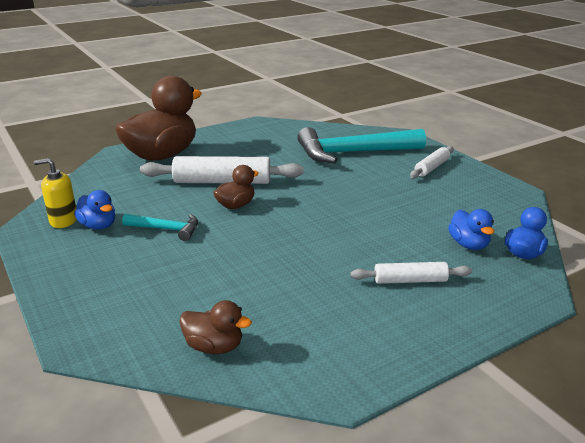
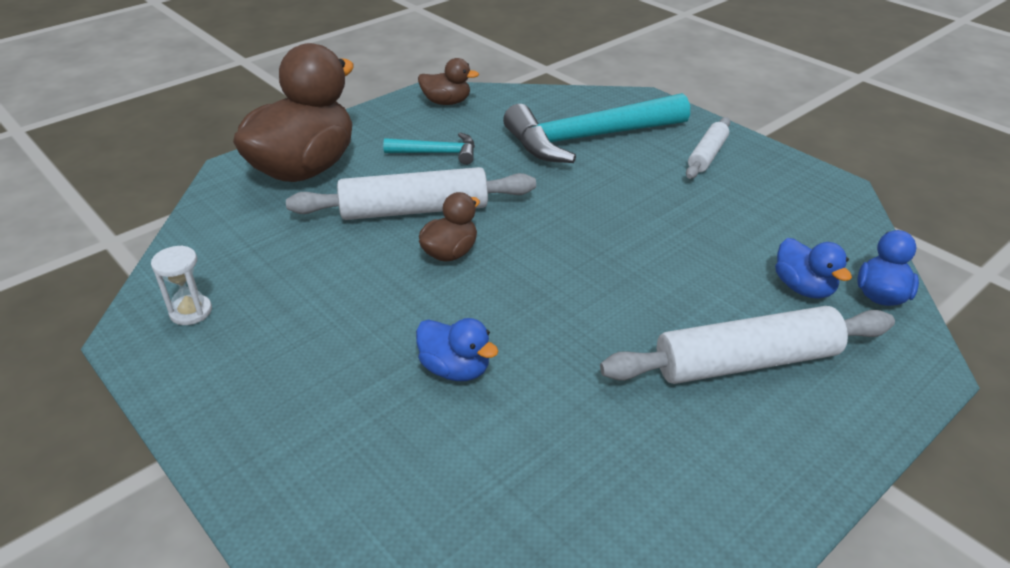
camera: 10 degrees left, 10 degrees up
(63, 221) = (191, 312): yellow soap dispenser -> white hourglass
(98, 226) = (251, 315): blue duck -> blue duck (455, 369)
(166, 229) = (360, 310): turquoise hammer -> turquoise hammer (437, 153)
(214, 347) = (509, 523): brown duck -> brown duck (446, 102)
(410, 280) = (746, 362): white rolling pin -> white rolling pin, size x1.76

